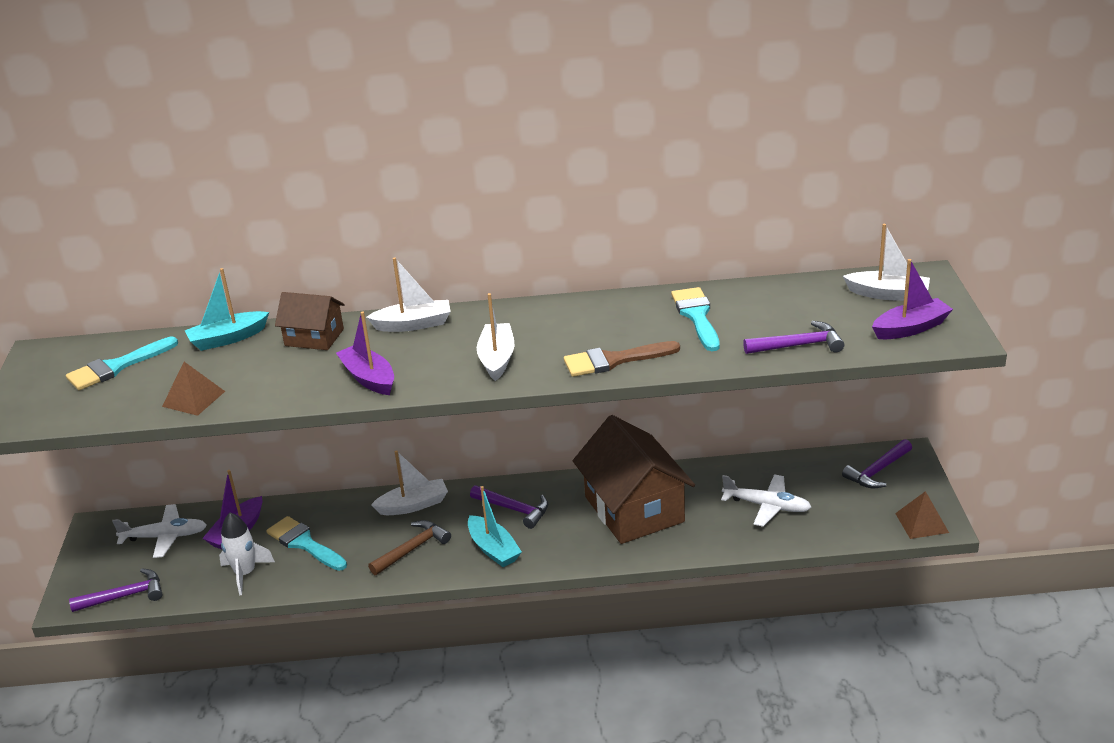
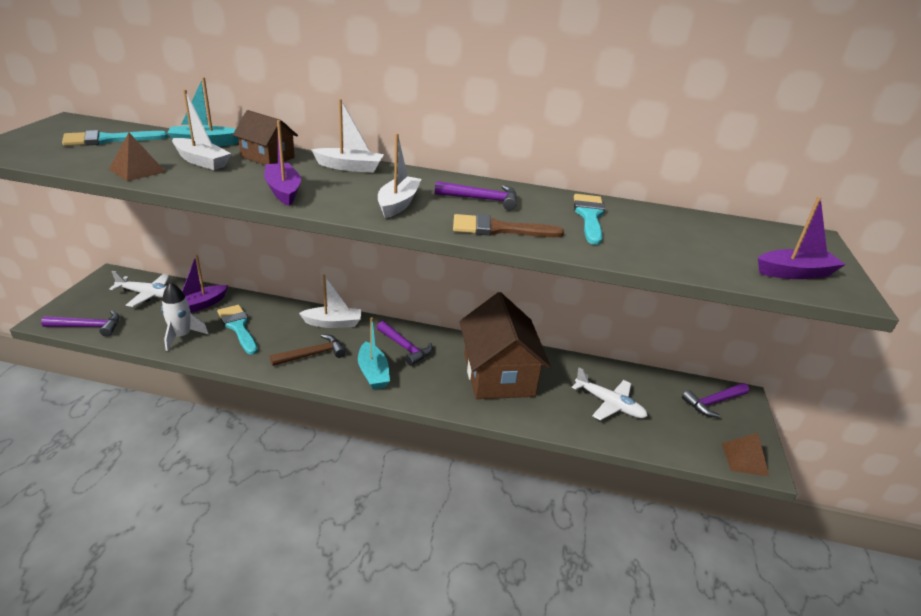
camera: 10 degrees right, 0 degrees up
(798, 345) = (677, 259): purple hammer -> purple hammer (482, 199)
(888, 294) = (775, 242): white boat -> white boat (201, 161)

